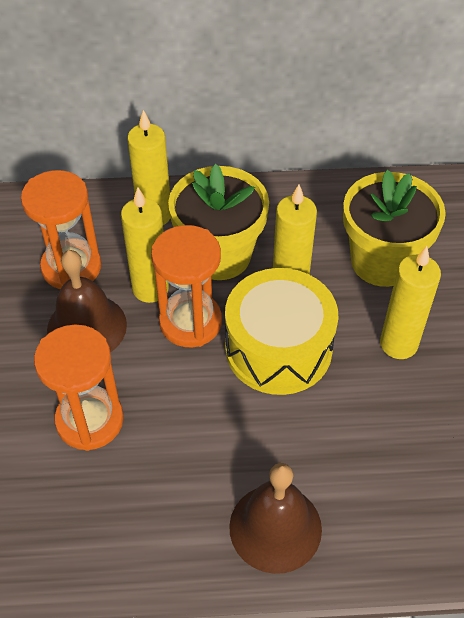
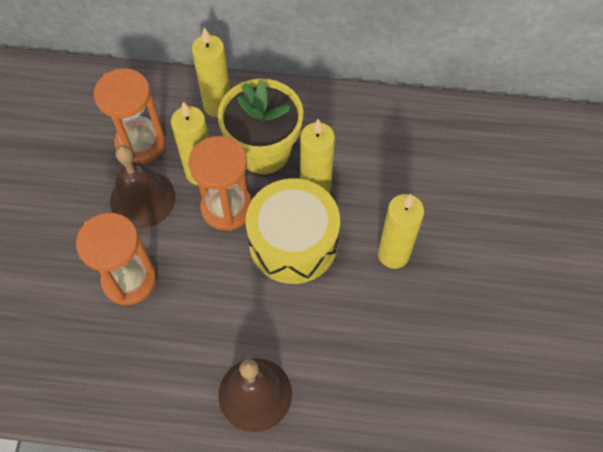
camera: 10 degrees right, 10 degrees up
(382, 262) = (398, 177): yellow flower pot -> none

